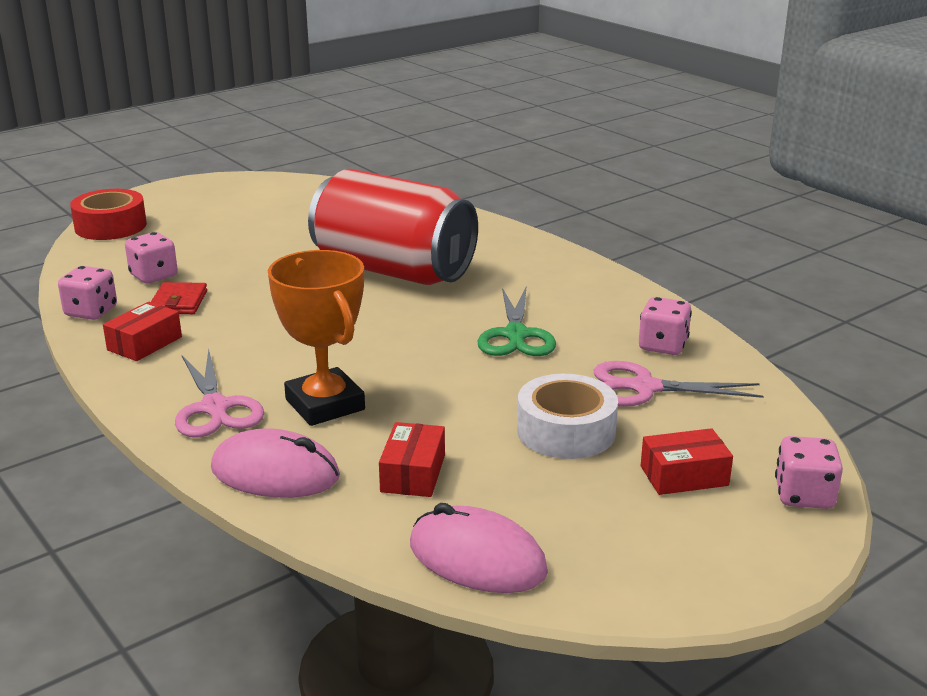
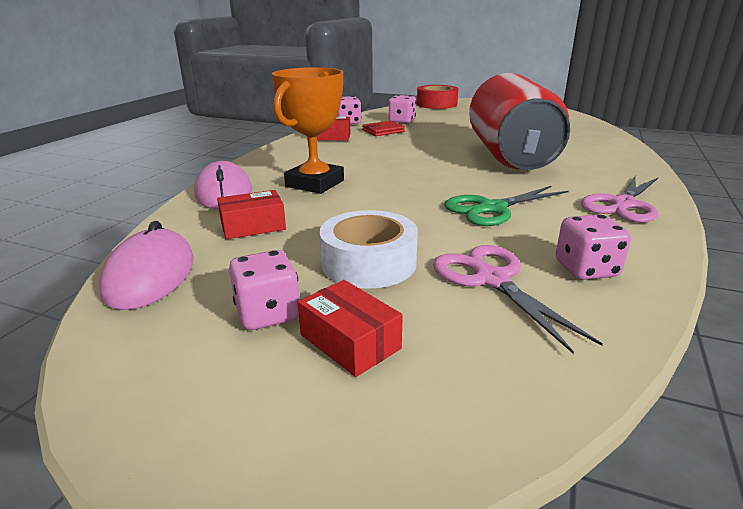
camera: 60 degrees right, 0 degrees up
(215, 408) = (282, 164): pink scissors -> pink scissors (623, 205)
(804, 495) = (384, 449): pink dice -> pink dice (268, 314)

